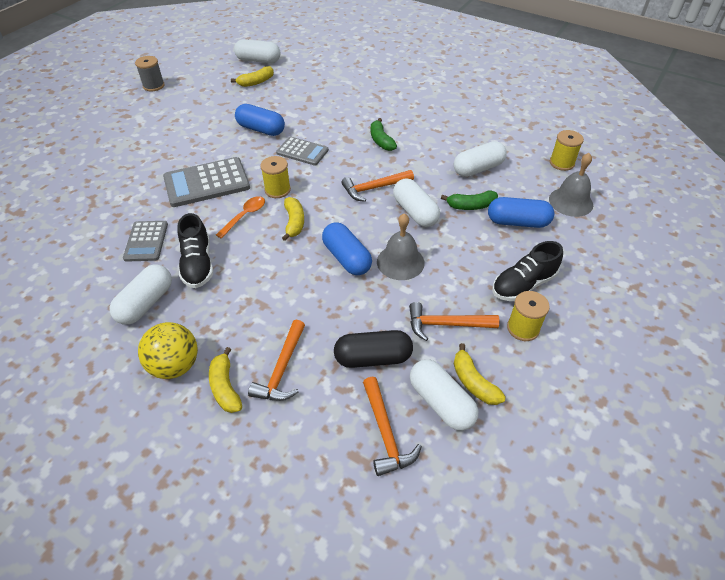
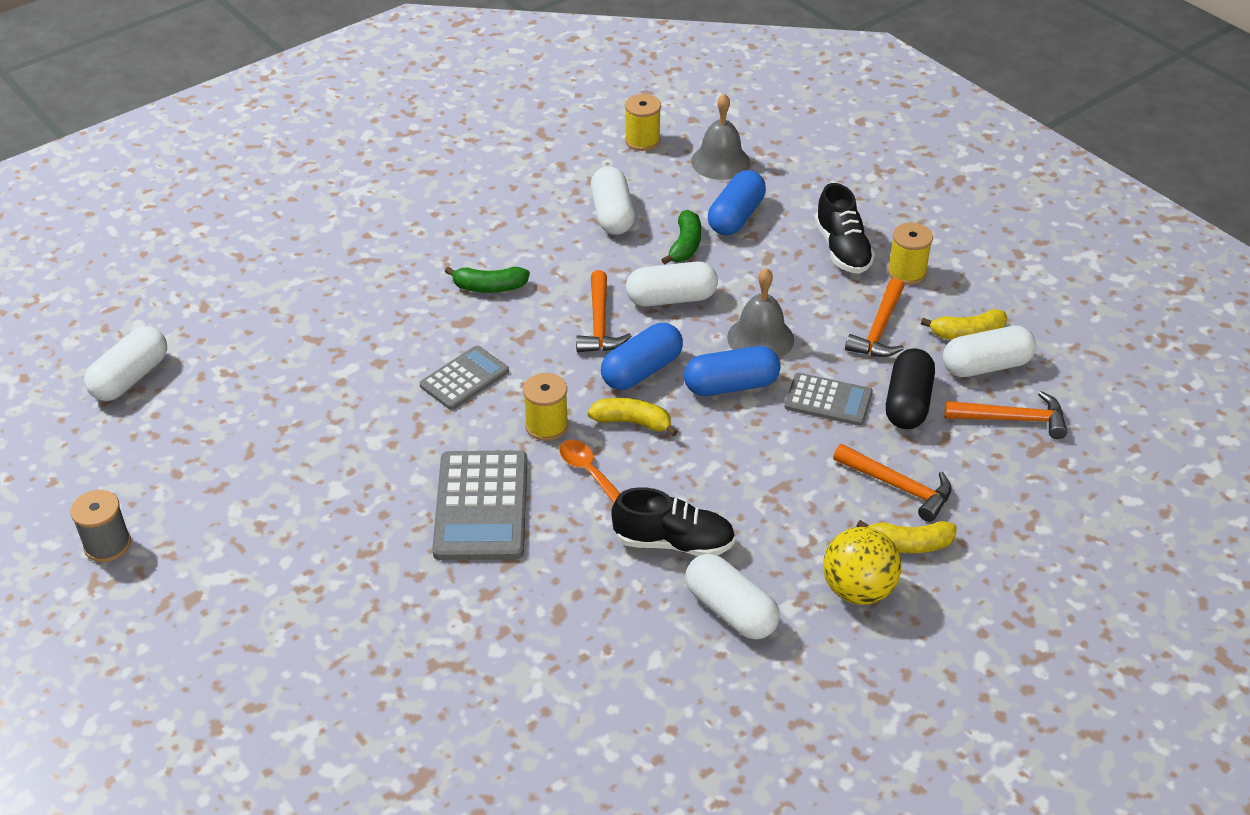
camera: 70 degrees left, 5 degrees down
(146, 241) = (592, 598): grey calculator -> grey calculator (828, 400)
(256, 82) = (209, 395): yellow banana -> none
(261, 129) = (369, 415): blue capsule -> blue capsule (641, 371)

